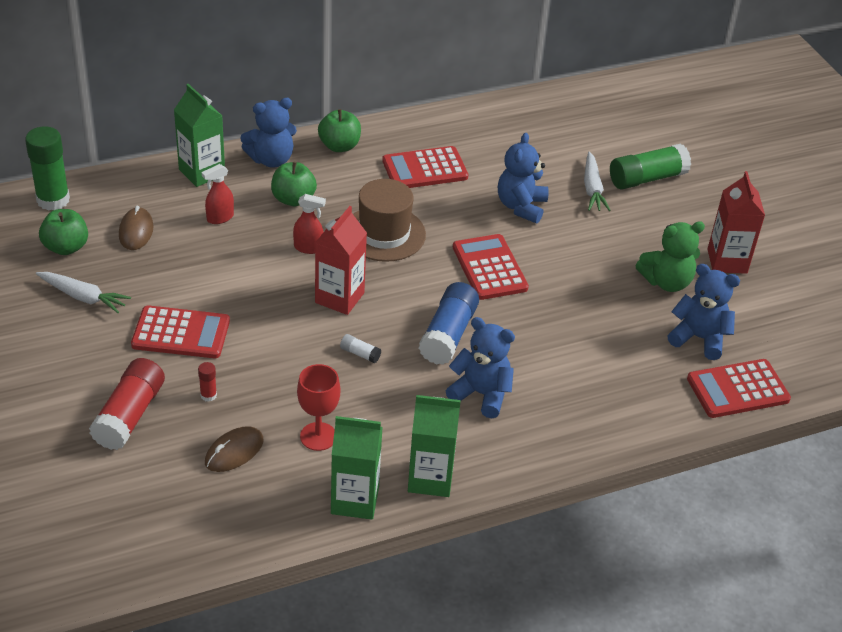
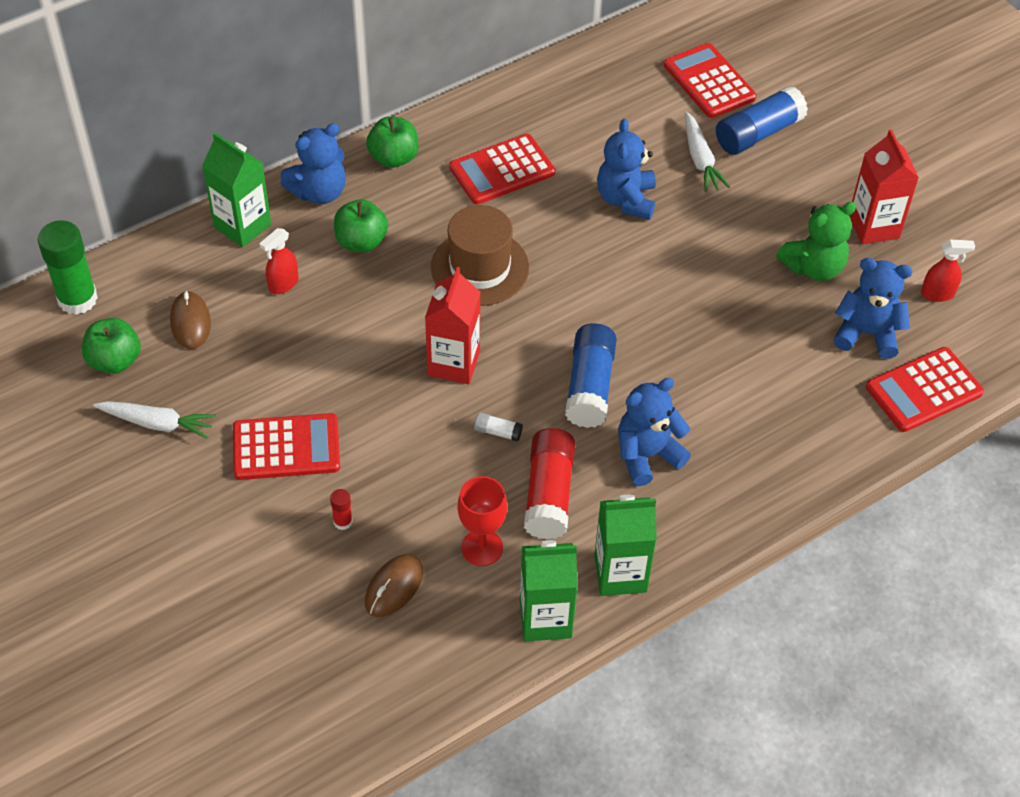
camera: 10 degrees left, 10 degrees up
(129, 415) = (261, 566): red glue stick -> red glue stick (549, 494)
(308, 248) = (398, 304): red spray bottle -> red spray bottle (938, 294)
(481, 394) = (647, 455): blue teddy bear -> blue teddy bear turned 45 degrees counterclockwise
(489, 268) = (612, 289): red calculator -> red calculator (709, 81)
(647, 178) = (758, 133): green glue stick -> blue glue stick

